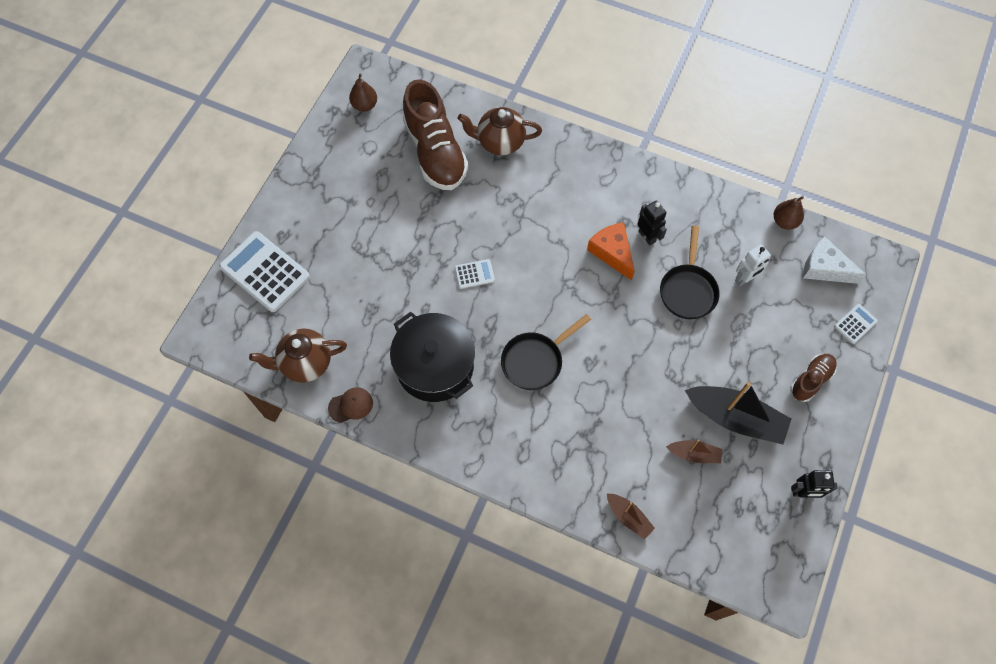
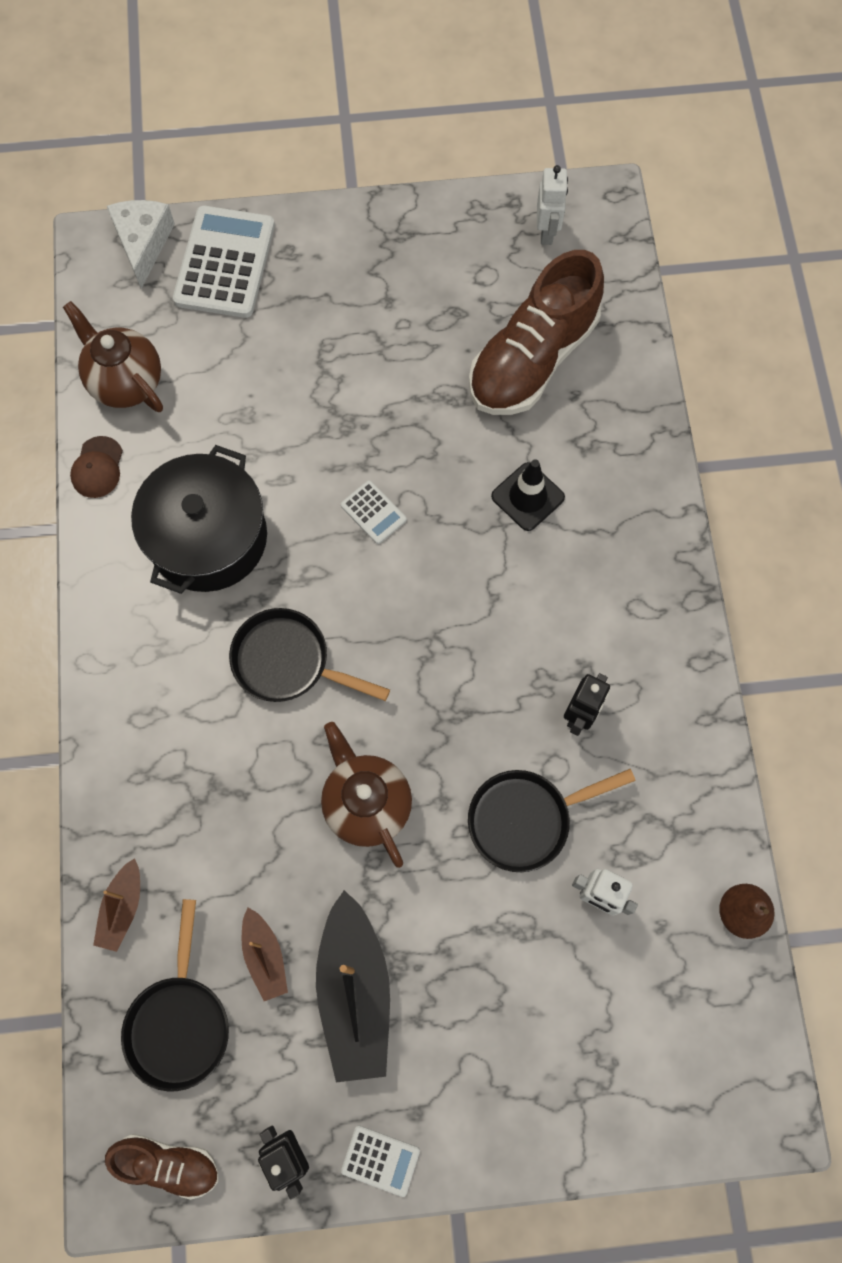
camera: 60 degrees right, 5 degrees up
(351, 405) = (97, 467): brown cap -> brown cap turned 60 degrees clockwise
(365, 105) = (547, 232): brown pear -> white robot
(500, 142) = (604, 432): brown teapot -> brown teapot (366, 803)
(513, 196) = (527, 497): none -> black traffic cone
(612, 252) = (521, 678): orange cheese -> none
(707, 516) = (179, 1022): none -> black pan
(811, 380) = (483, 1081): brown shoe -> brown shoe (168, 1163)
(824, 268) = (695, 1016): white cheese -> white cheese (143, 243)
(855, 324) = (624, 1112): white calculator -> white calculator (380, 1160)

